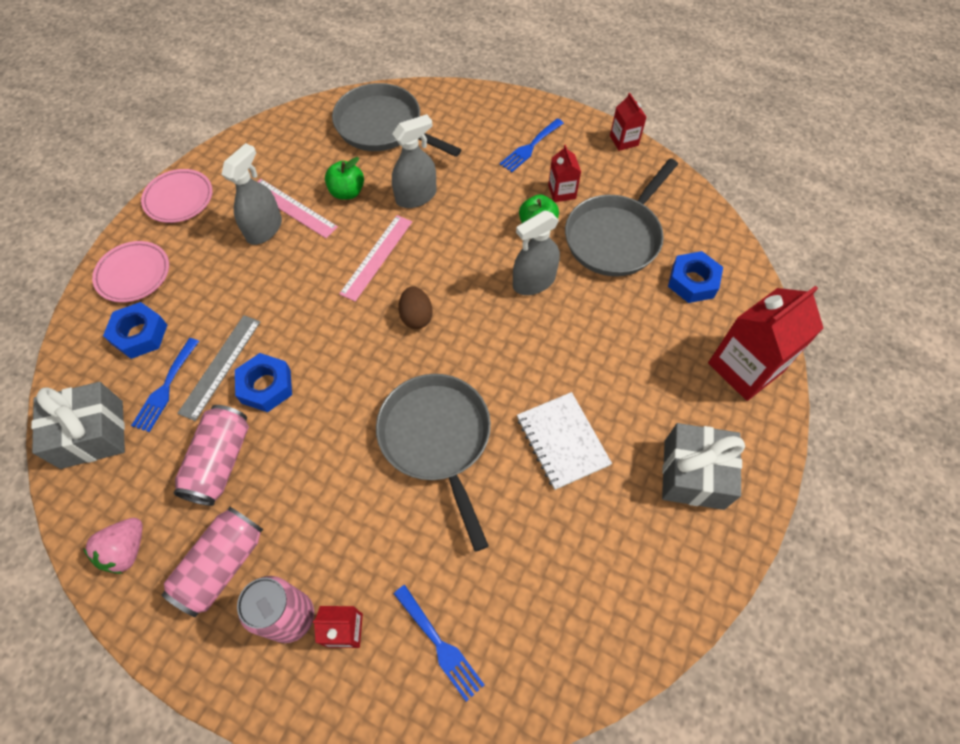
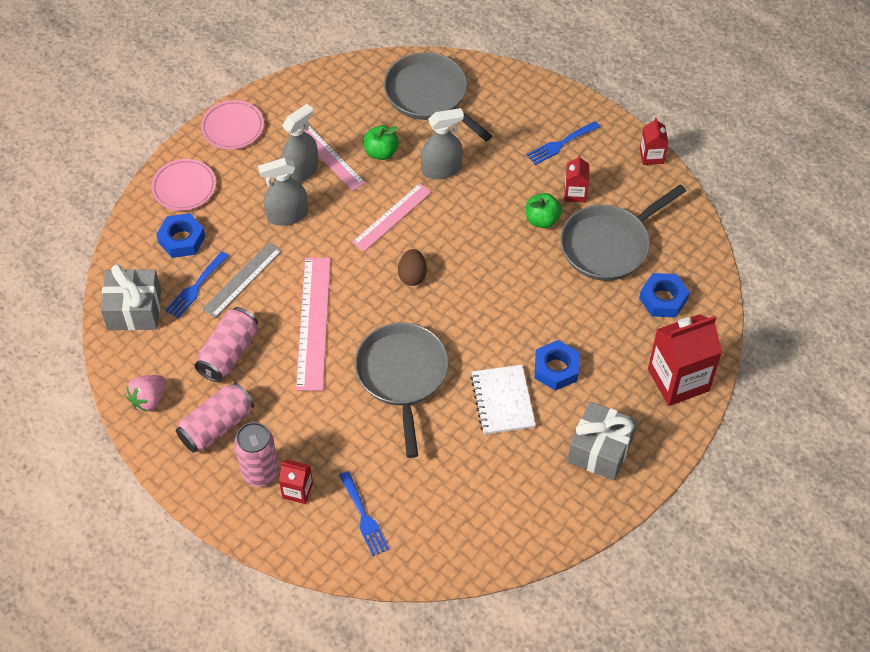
camera: 15 degrees right, 5 degrees down
(266, 386) = (275, 304): blue nut -> blue nut (556, 369)
(316, 398) = (313, 322): none -> pink ruler
(534, 281) = (522, 268): grey spray bottle -> grey spray bottle (287, 215)

